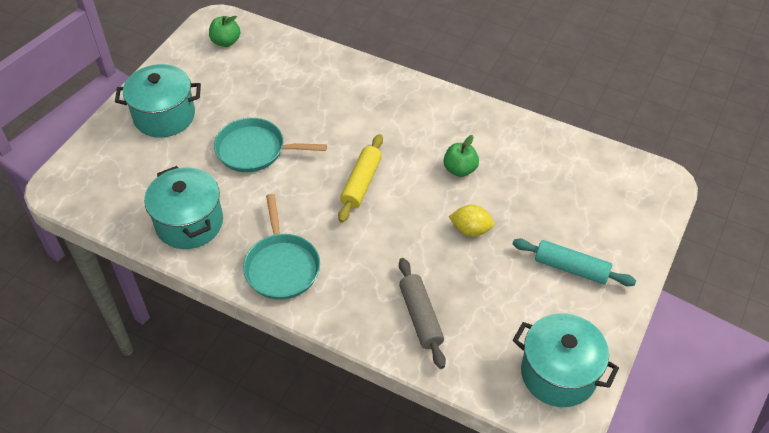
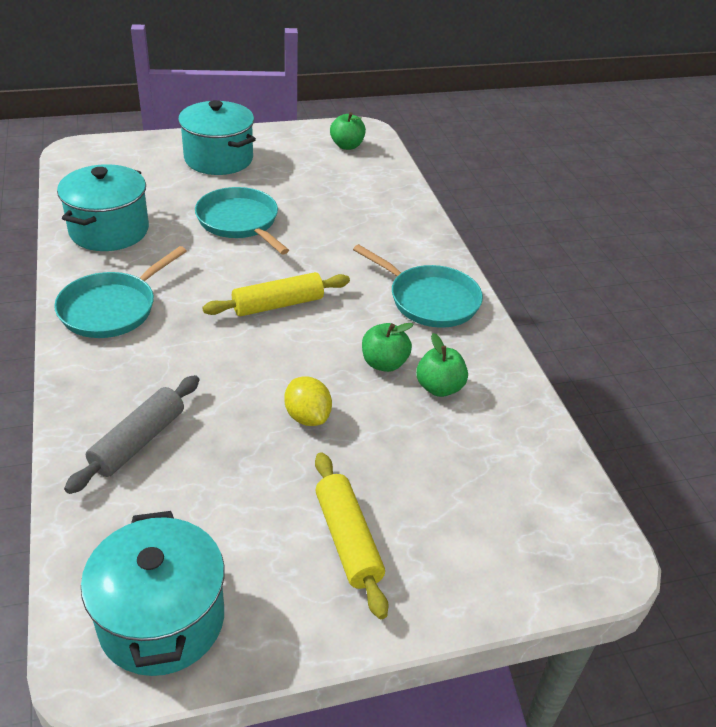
camera: 45 degrees right, 10 degrees down
(427, 113) = (430, 300): none -> turquoise pan
(501, 160) = (439, 388): none -> green apple
(571, 268) = (348, 540): turquoise rolling pin -> yellow rolling pin

